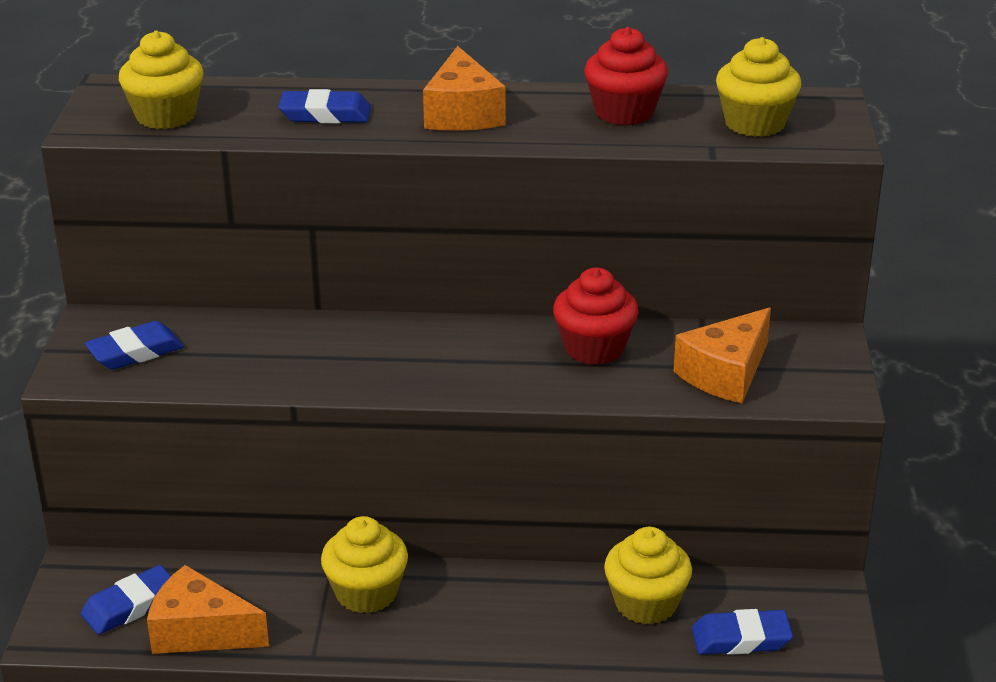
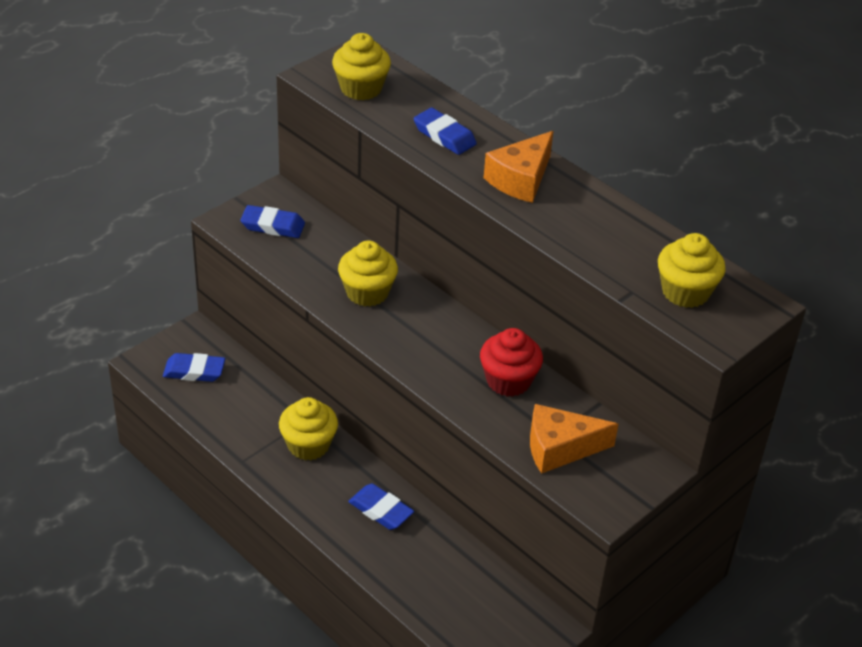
camera: 40 degrees right, 10 degrees up
(200, 631) = (208, 409): orange cheese -> none
(624, 112) = (616, 235): red cupcake -> none
(646, 604) = (440, 558): yellow cupcake -> yellow cupcake (367, 292)
(741, 639) = (464, 617): blue eraser -> blue eraser (380, 510)

